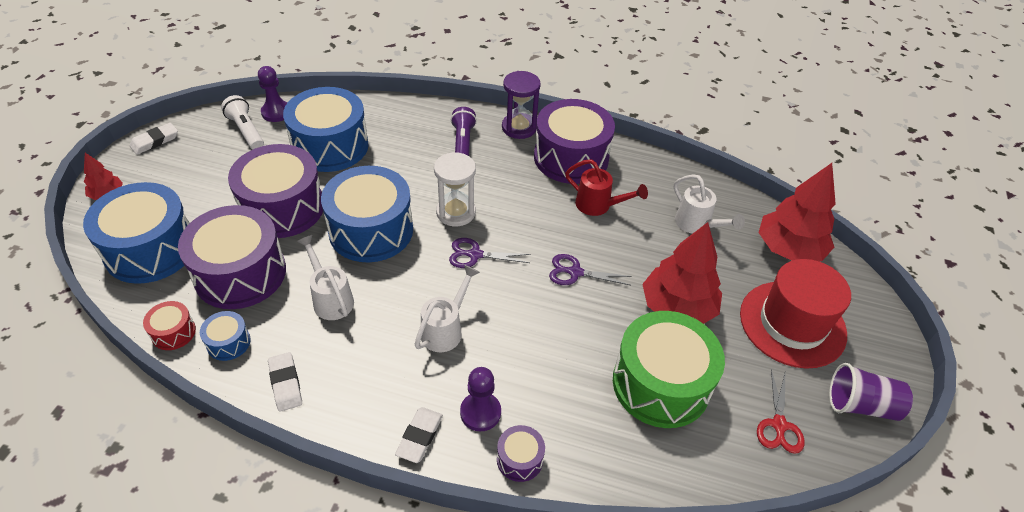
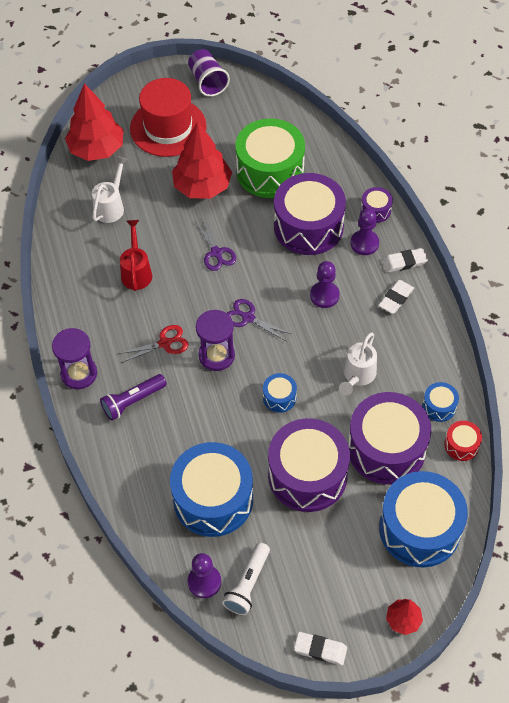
camera: 120 degrees left, 10 degrees up
(285, 384) = (435, 351): white eraser -> white eraser (396, 298)
(371, 230) = (279, 397): blue drum -> blue drum, size x0.44
(445, 329) = (324, 295): white watering can -> purple pawn
(456, 212) = (216, 355): white hourglass -> purple hourglass
(475, 255) = (248, 318): purple scissors -> purple scissors turned 150 degrees clockwise
(571, 158) = (92, 316): purple drum -> purple drum (308, 226)
(779, 425) = (252, 111): red scissors -> red scissors (164, 343)

